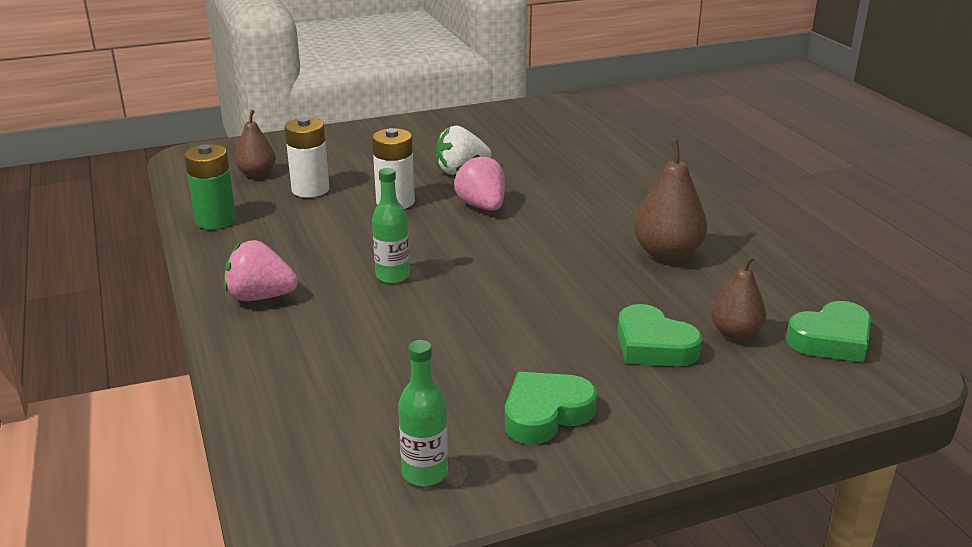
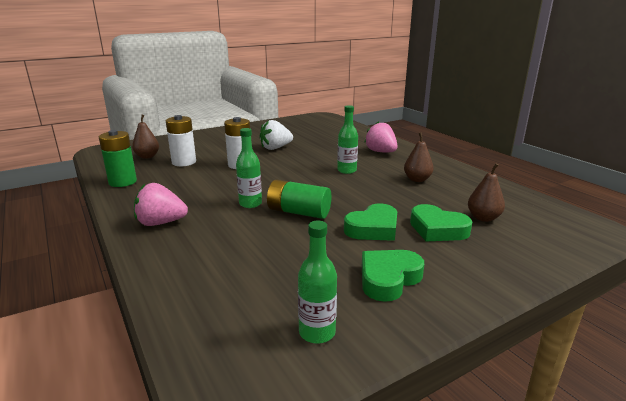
camera: 10 degrees left, 5 degrees down
(459, 297) = (299, 212): none -> green battery
(482, 206) = (295, 164): pink strawberry -> pink strawberry (381, 152)
(560, 226) = (346, 170): none -> green bottle
(667, 253) = (417, 179): brown pear -> brown pear, size x0.65
(831, 339) = (542, 216): green heart -> green heart (373, 228)

